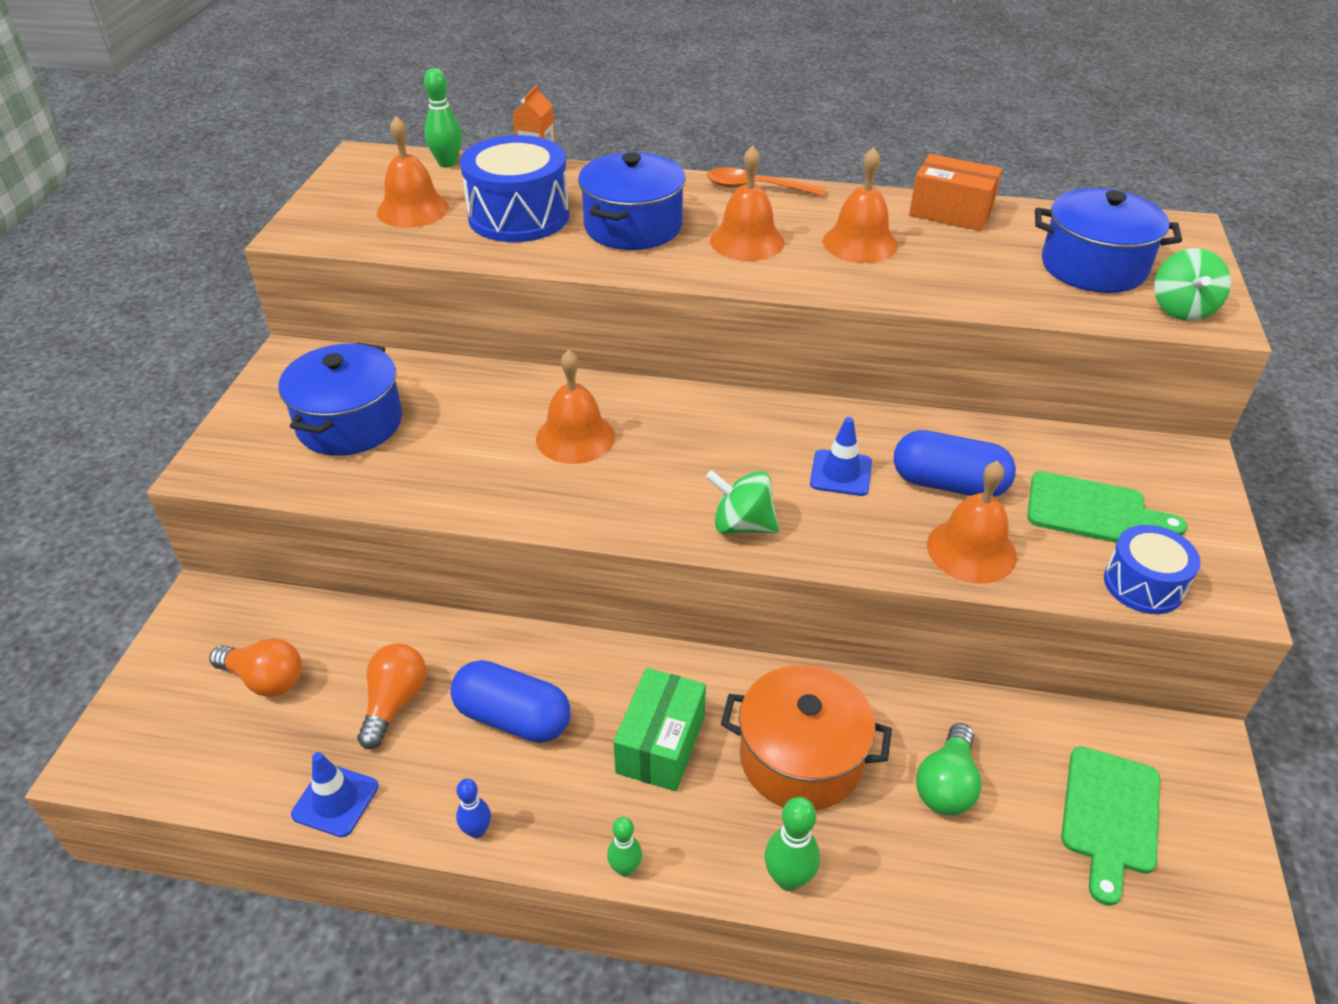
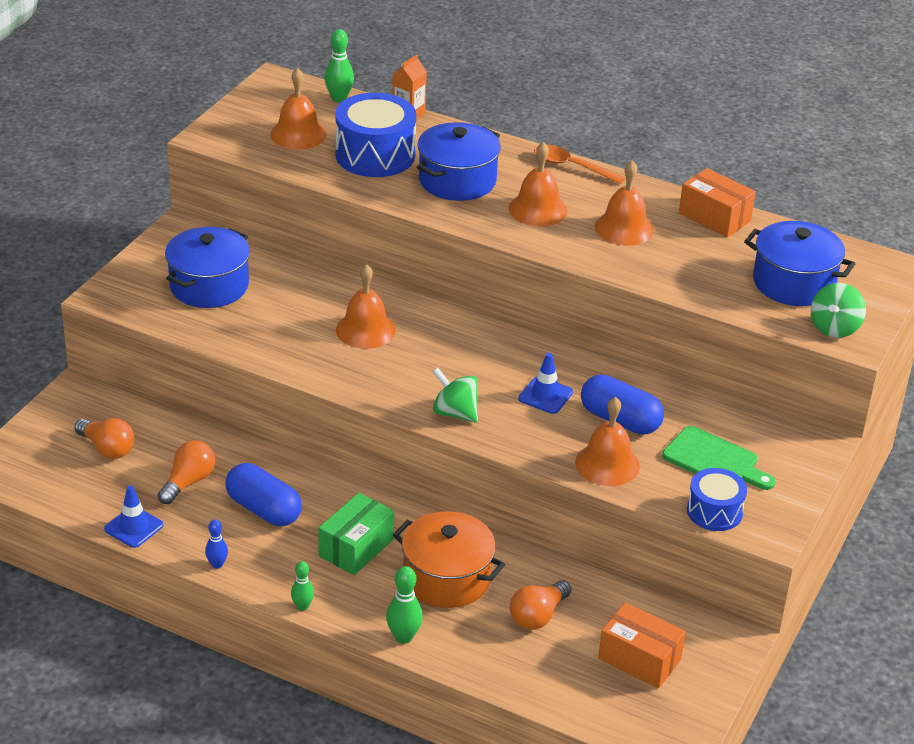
camera: 15 degrees right, 5 degrees down
(946, 785) = (538, 616): green light bulb -> orange light bulb
(1110, 816) = (639, 659): green cutting board -> orange box

